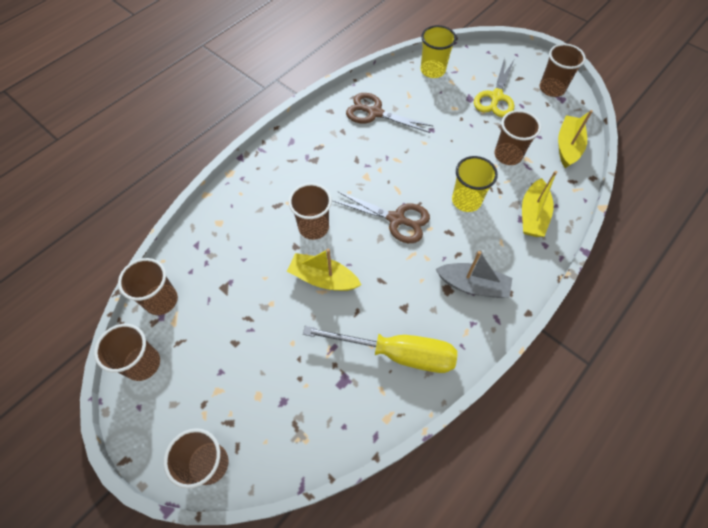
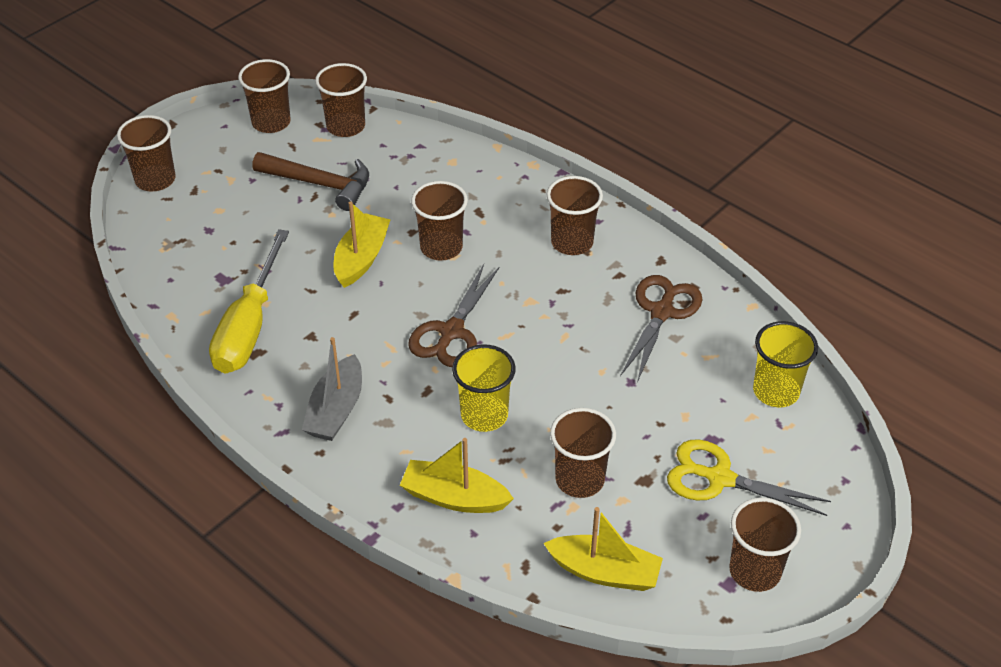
camera: 90 degrees right, 15 degrees down
(234, 315) = (320, 184): none -> brown hammer
(312, 153) = (572, 242): none -> brown cup

